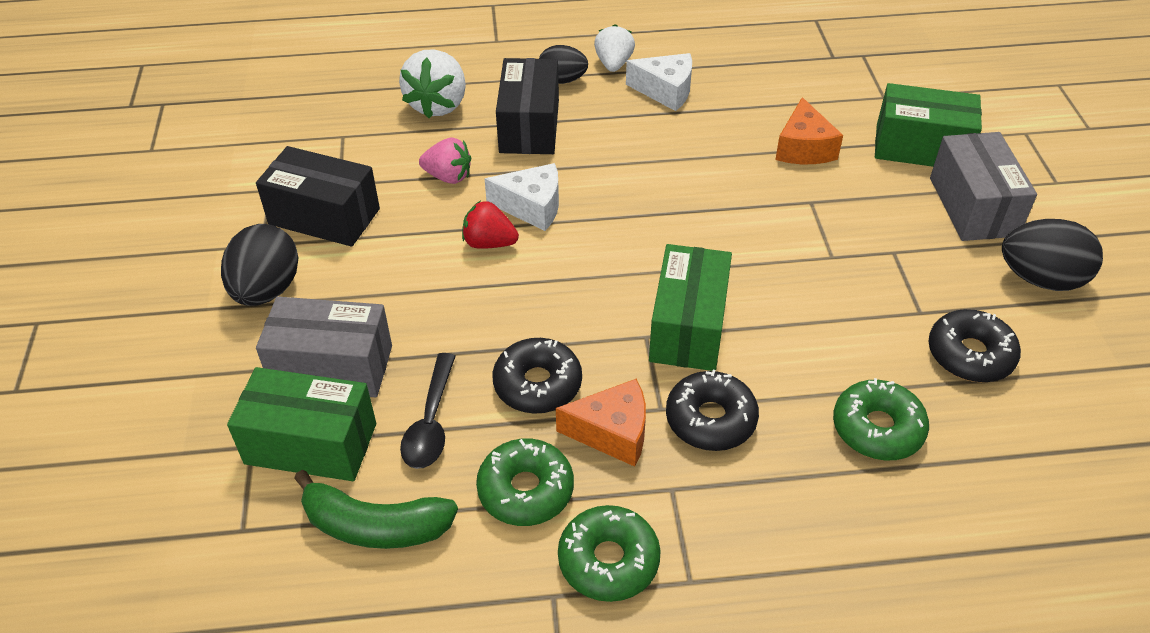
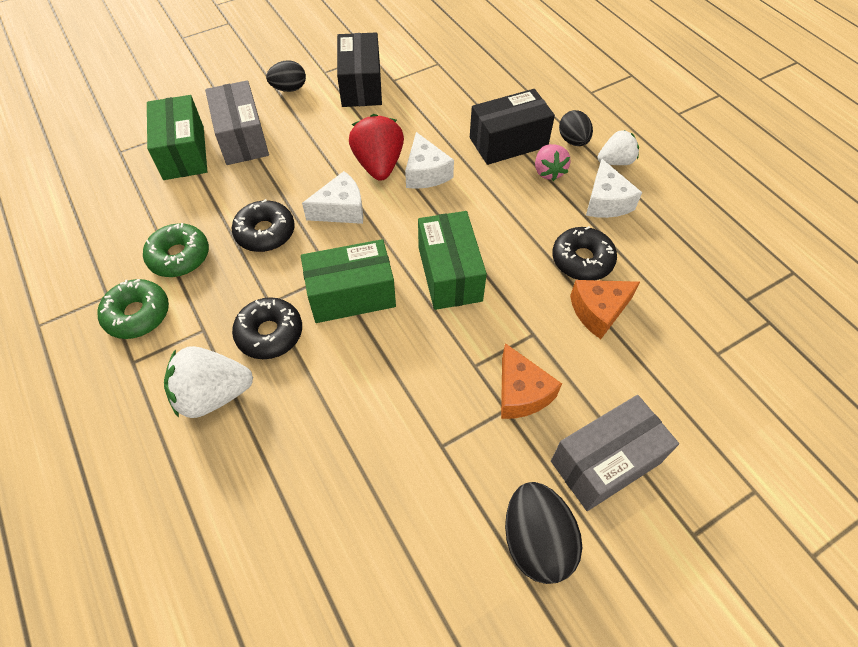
camera: 65 degrees right, 10 degrees up
(267, 290) = (289, 89): black egg -> black egg, size x0.65
(375, 526) = (135, 201): green banana -> none
(431, 422) = (216, 195): black spoon -> none
(438, 104) = (498, 91): white strawberry -> white strawberry (213, 395)
(448, 177) = (430, 123): pink strawberry -> pink strawberry (548, 172)
(489, 243) = (379, 165): red strawberry -> red strawberry, size x1.56
(543, 299) = (341, 209): none -> white cheese
(612, 432) = (239, 283): orange cheese -> orange cheese (521, 392)
(877, 428) = (299, 442): green donut -> none
(920, 147) = (662, 400): green box -> green box (449, 274)
(970, 355) = (408, 495): black donut -> black donut (582, 260)

